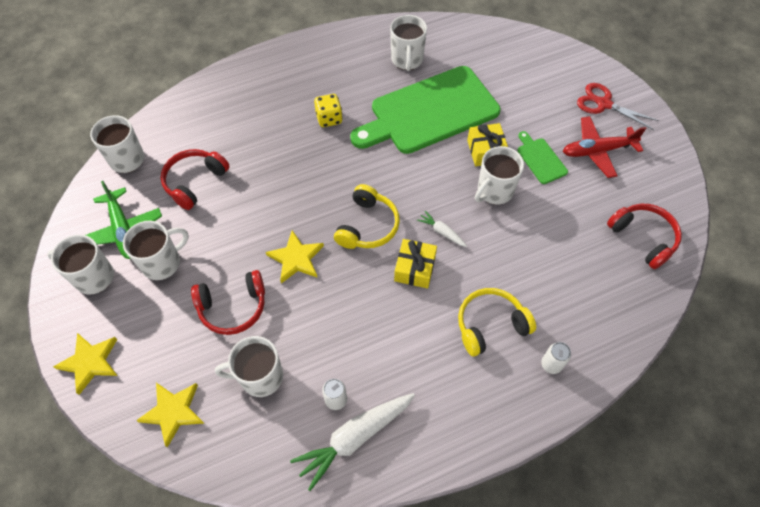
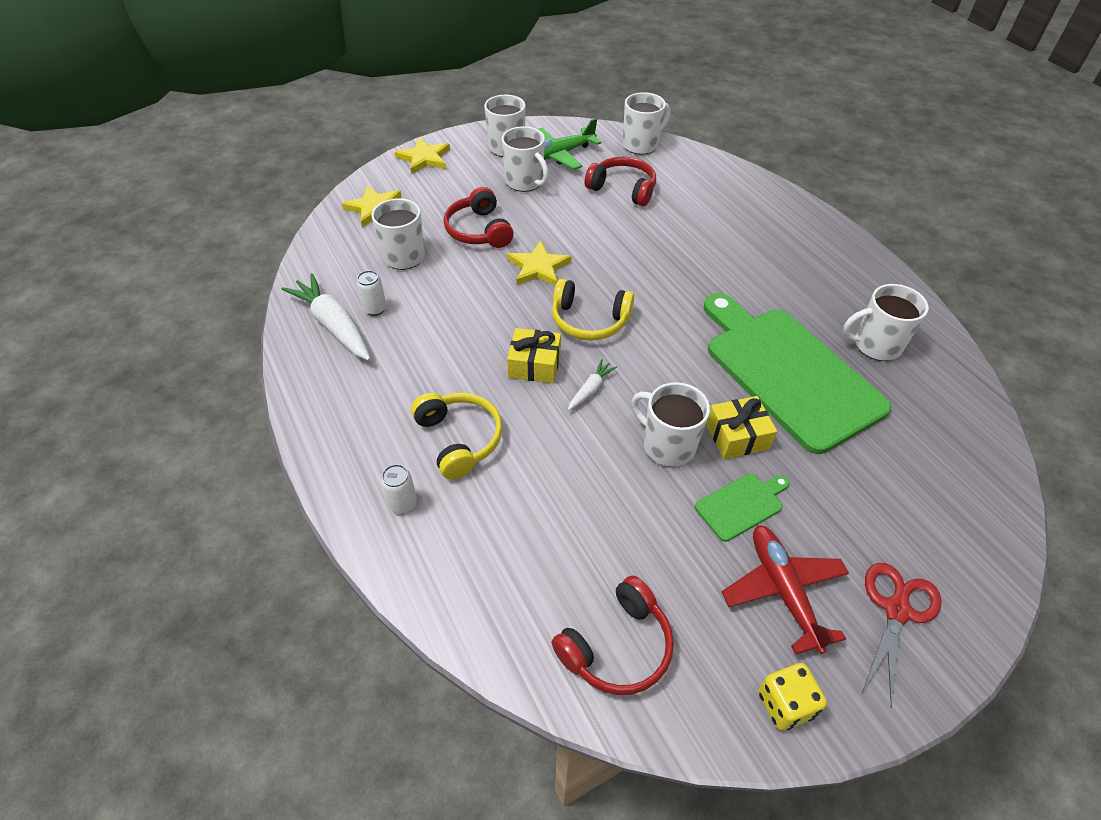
camera: 85 degrees right, 10 degrees down
(329, 118) = (741, 277): yellow dice -> yellow dice (785, 704)

